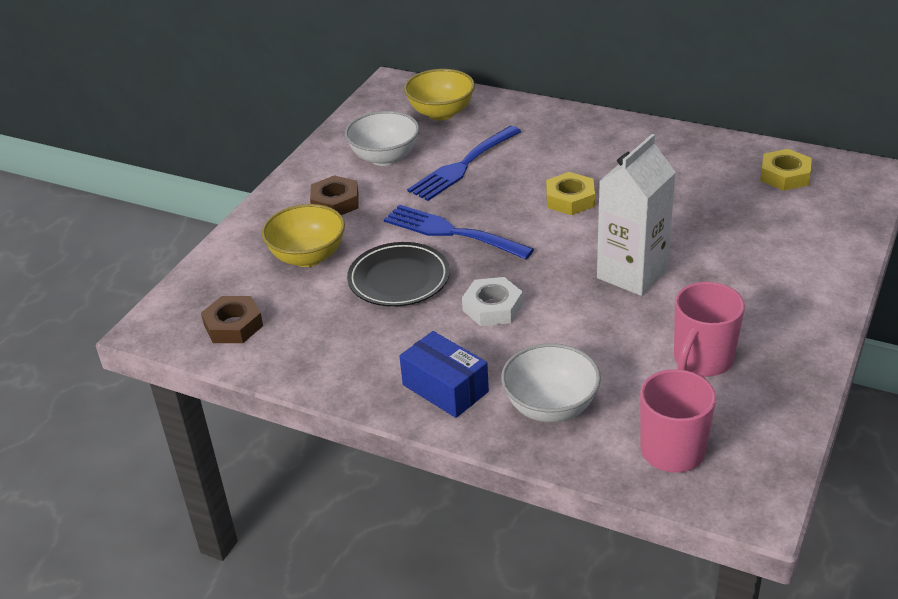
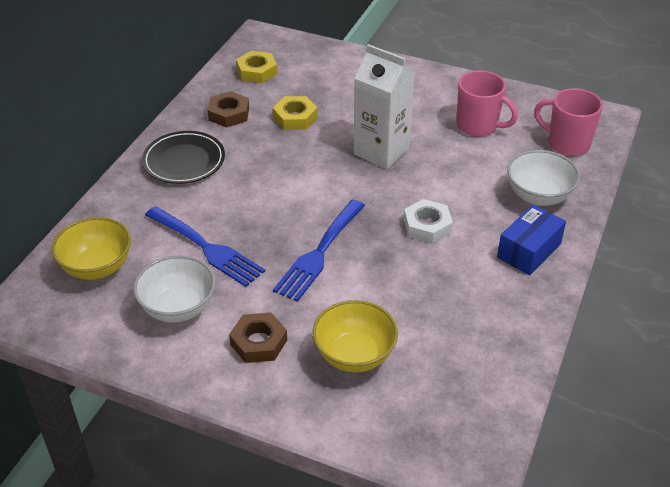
camera: 95 degrees left, 5 degrees up
(233, 325) = (466, 402): brown nut -> brown nut (229, 114)
(399, 279) = (390, 285): black plate -> black plate (184, 161)
(570, 199) = (275, 180): yellow nut -> yellow nut (295, 117)

